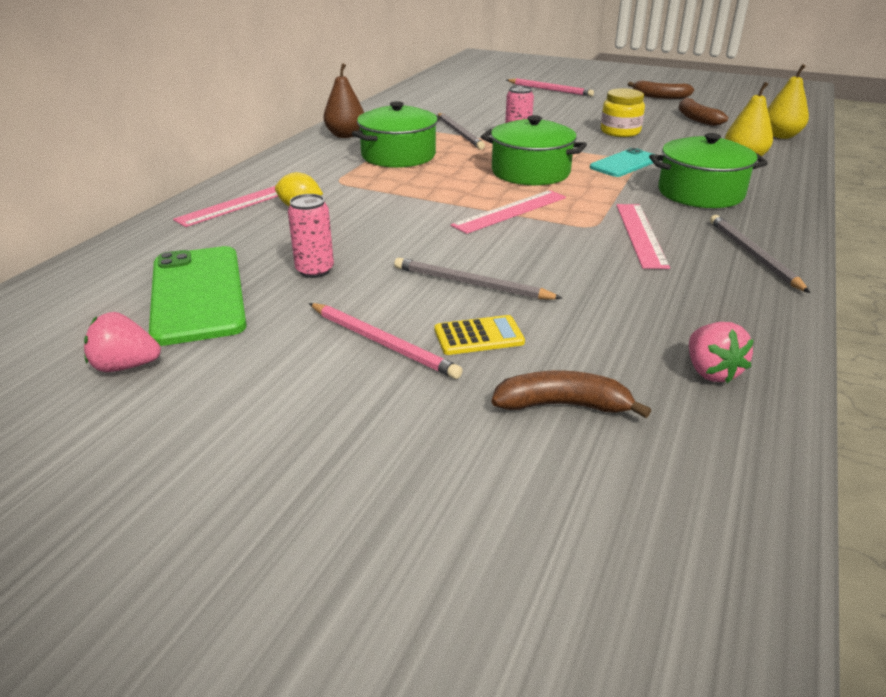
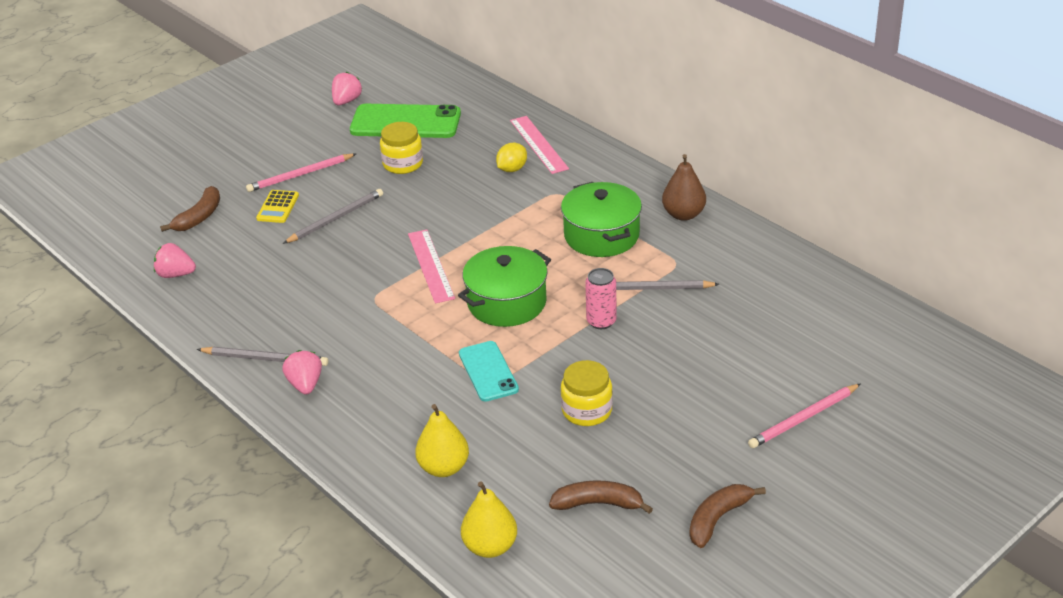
camera: 115 degrees right, 5 degrees up
(315, 270) = (403, 164): pink can -> yellow jar
(640, 234) = (340, 317): pink ruler -> none
(700, 193) = (386, 388): green pot -> none
(752, 226) = (305, 384): none -> pink strawberry

